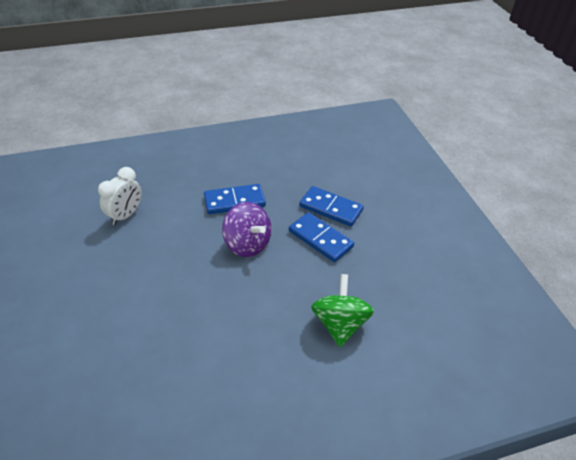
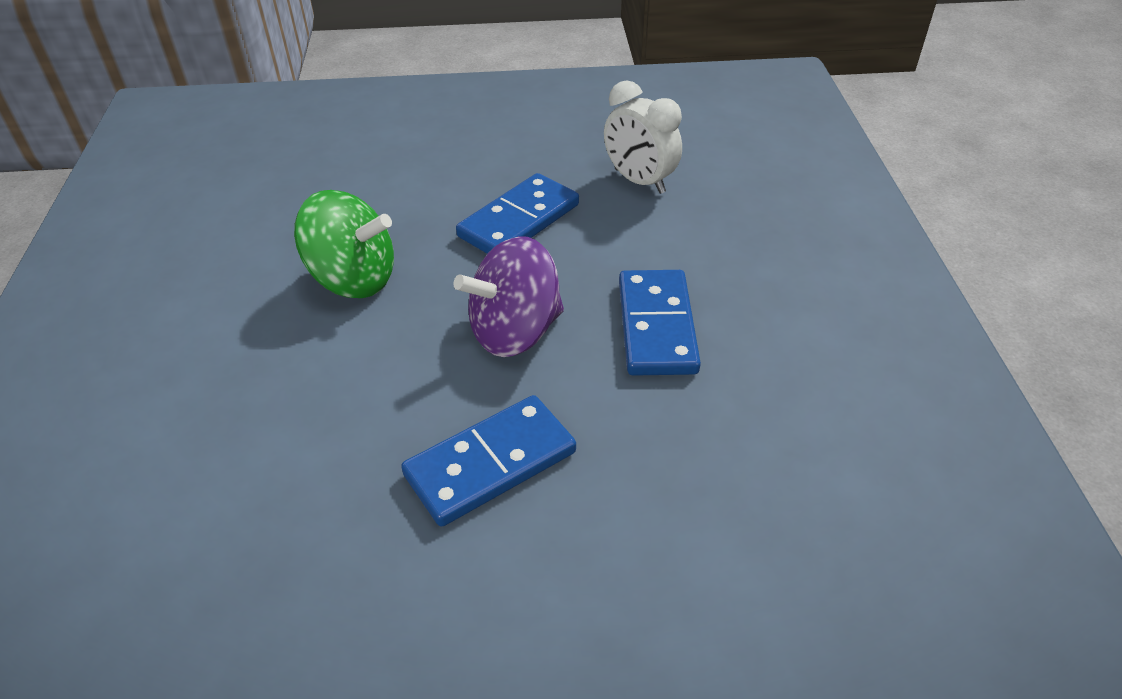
camera: 105 degrees right, 0 degrees up
(330, 208) = (597, 511): blue domino -> blue domino (519, 220)
(339, 324) = (236, 444): green spinning top -> green spinning top (353, 279)

